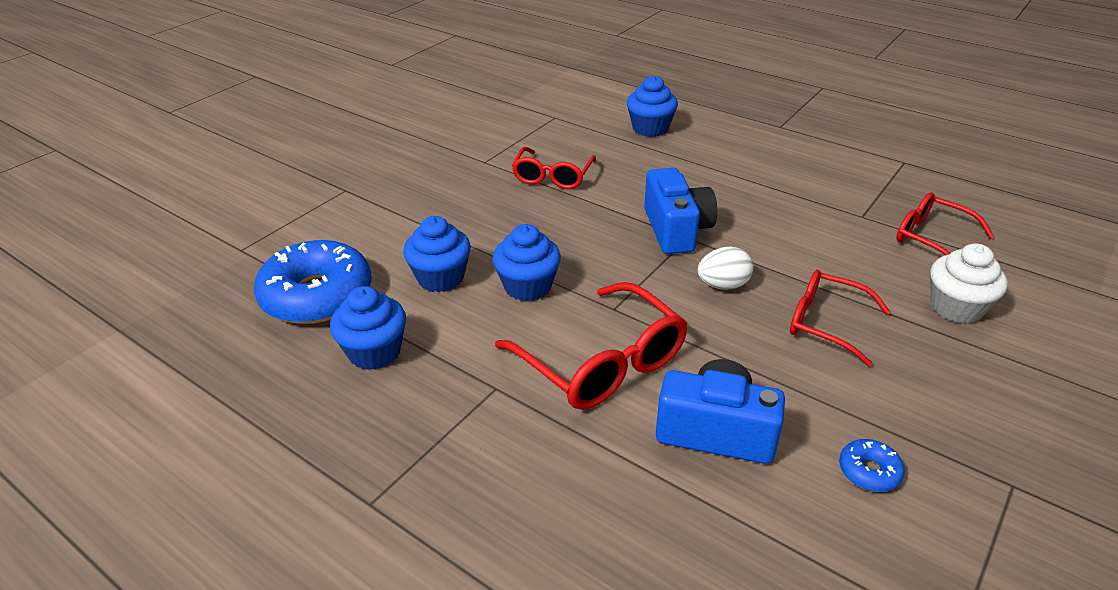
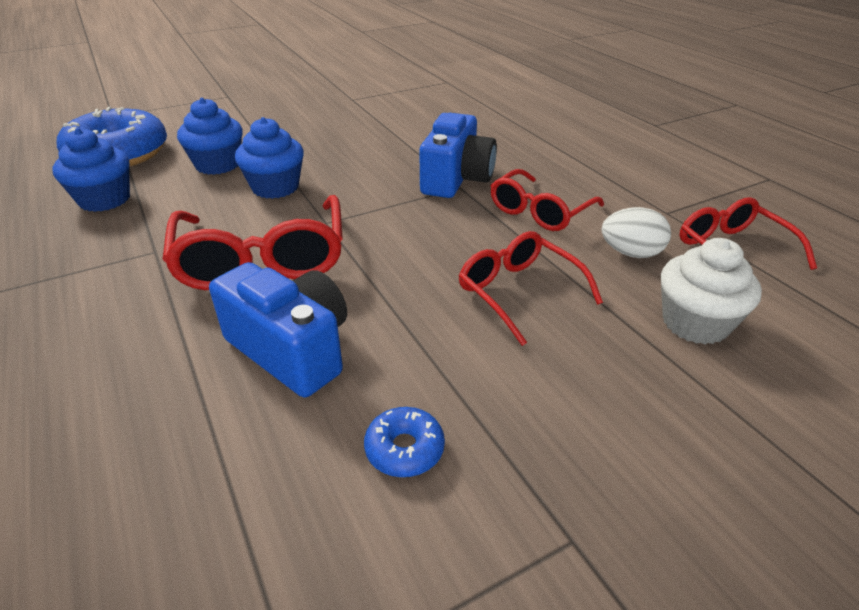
camera: 25 degrees right, 0 degrees up
(553, 176) = (395, 119): red glasses -> red glasses (540, 211)
(650, 128) = (522, 103): blue cupcake -> none
(723, 285) = (448, 231): white egg -> white egg (631, 253)

